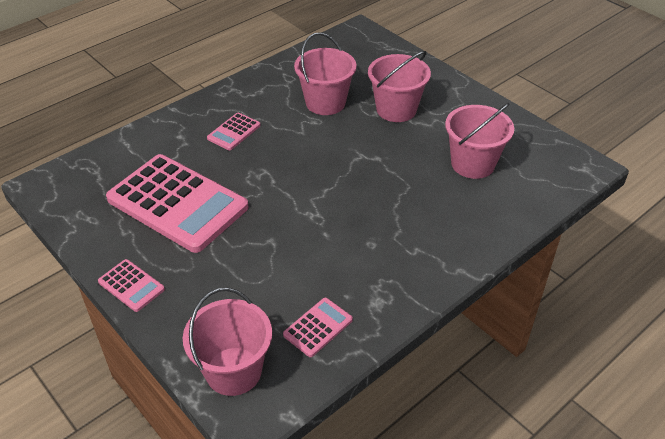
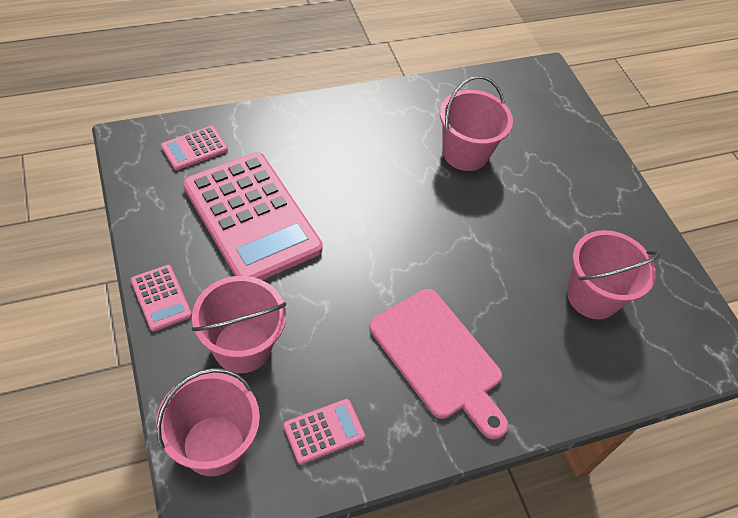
camera: 15 degrees right, 10 degrees up
(234, 132) = (350, 153): pink calculator -> pink calculator (194, 148)
(380, 245) = (439, 358): none -> pink cutting board
(396, 109) = (539, 192): pink bucket -> pink bucket (242, 347)

